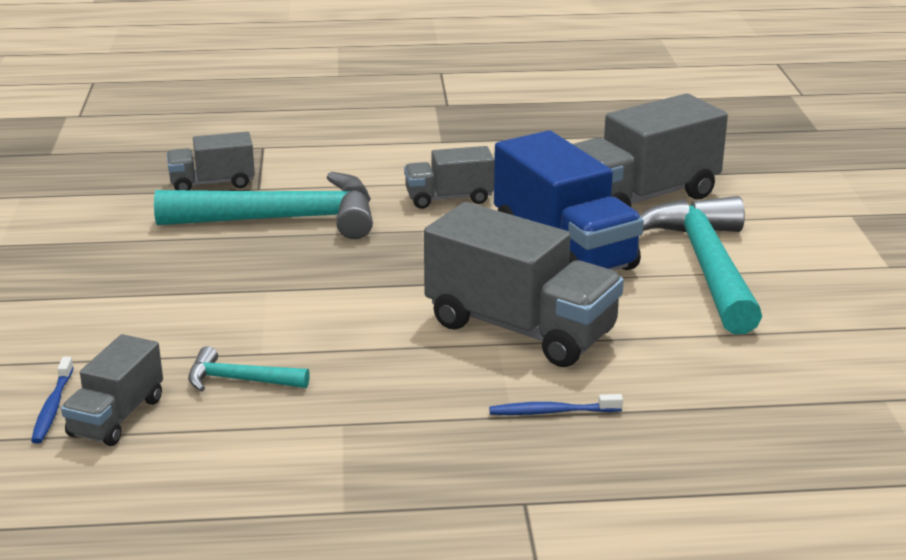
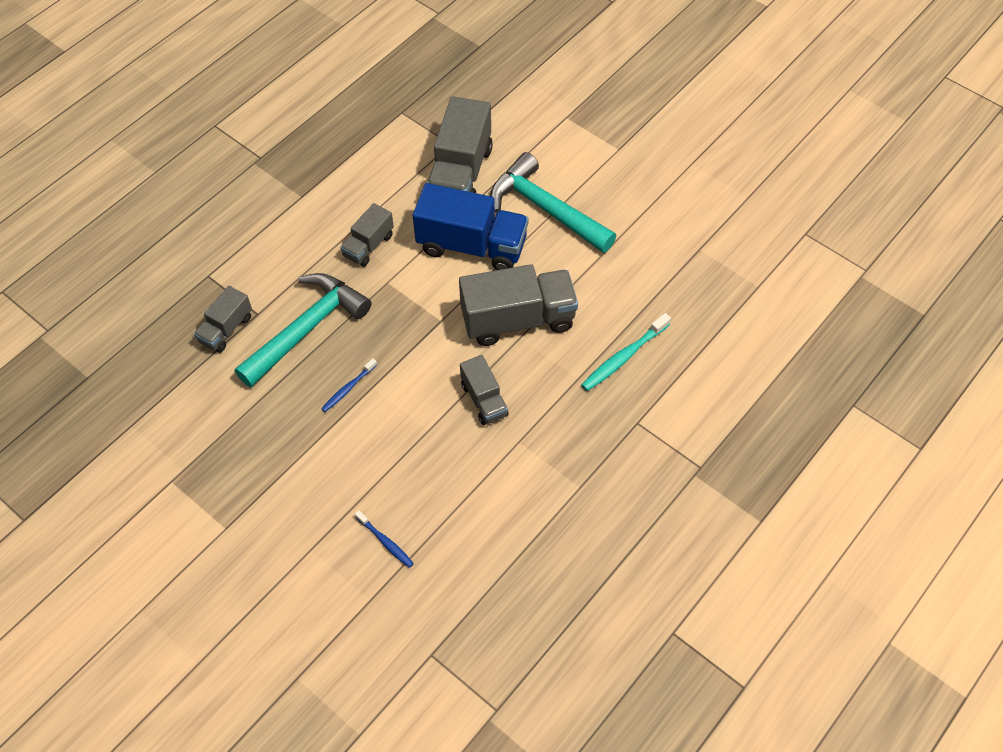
camera: 45 degrees left, 30 degrees up
(117, 417) = (422, 522): grey truck -> grey truck (484, 400)
(239, 380) = (442, 455): turquoise hammer -> none
(551, 412) = (590, 362): blue toothbrush -> blue toothbrush (348, 388)
(607, 433) = (623, 357): none -> turquoise toothbrush

